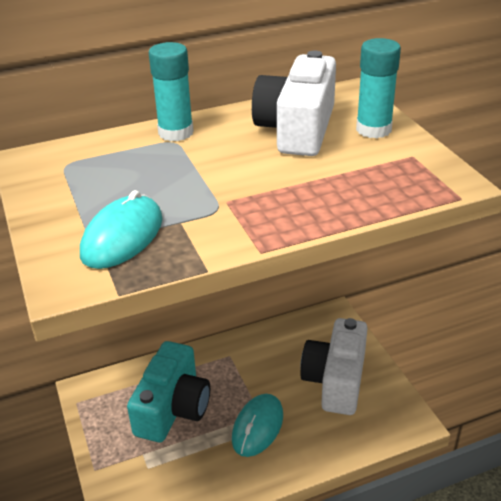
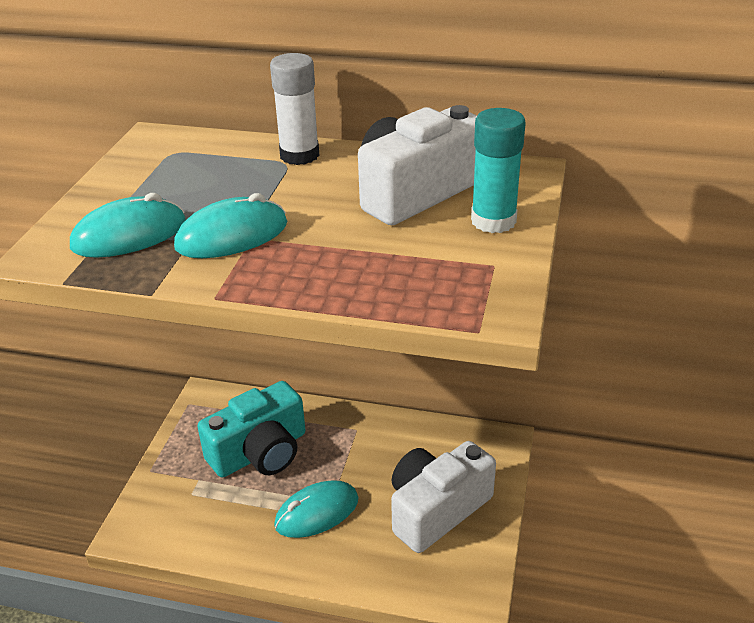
camera: 35 degrees right, 0 degrees up
(176, 132) = (299, 155): turquoise glue stick -> white glue stick
(208, 205) = (232, 235): none -> turquoise mouse

